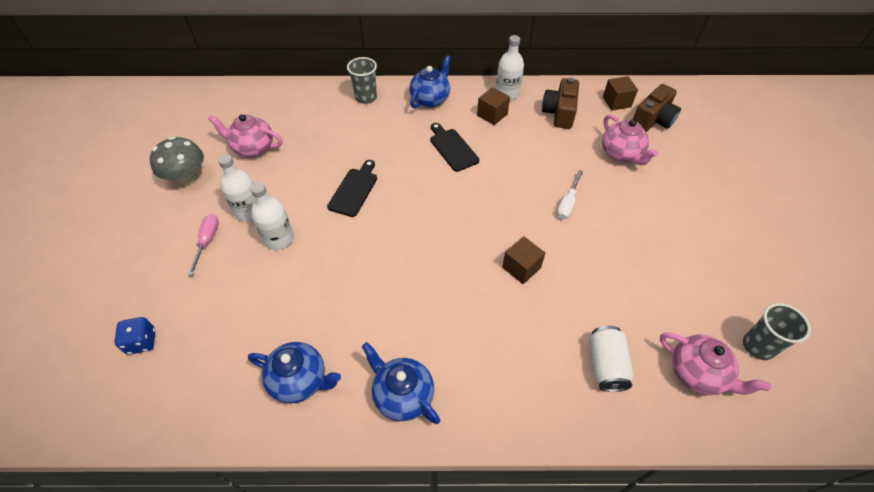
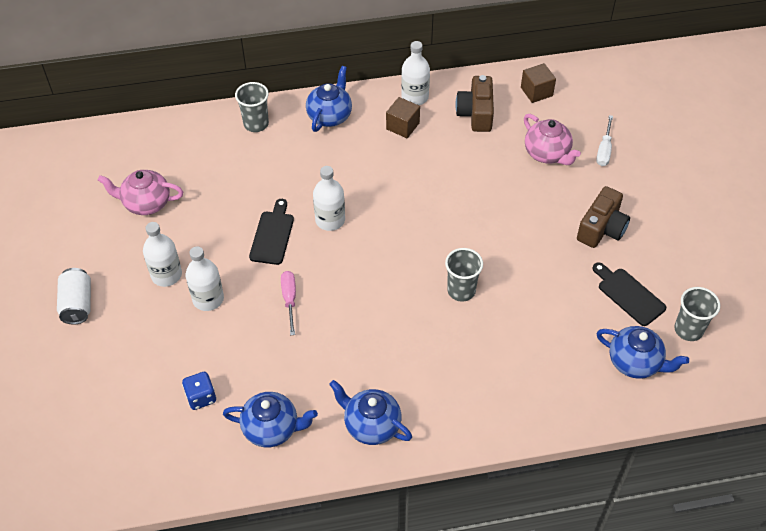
camera: 10 degrees left, 0 degrees up
(142, 342) = (105, 420): blue dice -> blue dice (201, 397)
(187, 177) = (84, 248): grey mushroom -> none
(207, 241) = (134, 313): pink screwdriver -> pink screwdriver (289, 299)
(409, 184) = (330, 220): none -> white bottle
(452, 148) = (367, 172): black cutting board -> black cutting board (628, 295)
(521, 268) = (461, 290): brown cube -> grey cup
(567, 203) = (498, 217): white screwdriver -> white screwdriver (604, 150)
(605, 365) = (552, 369): white can -> white can (77, 304)
(653, 120) = (577, 108): brown camera -> brown camera (602, 228)
(697, 373) = (635, 362): pink teapot -> blue teapot

